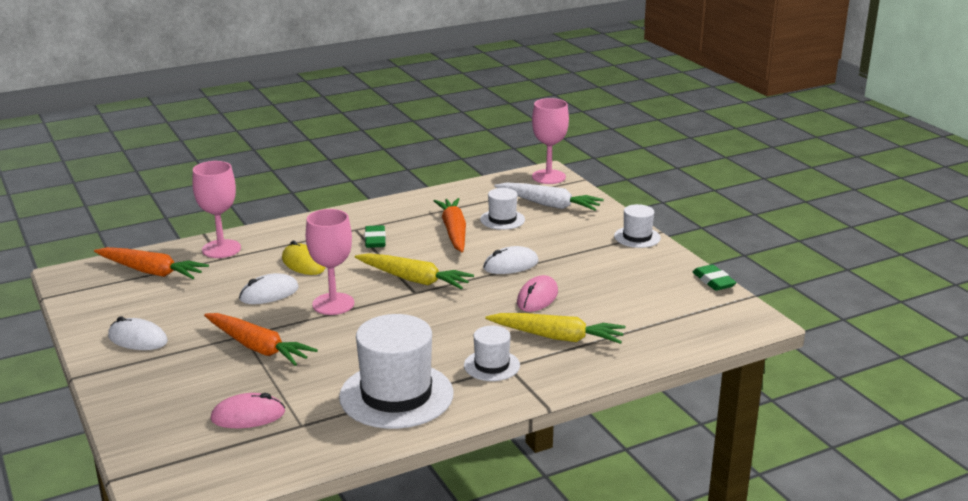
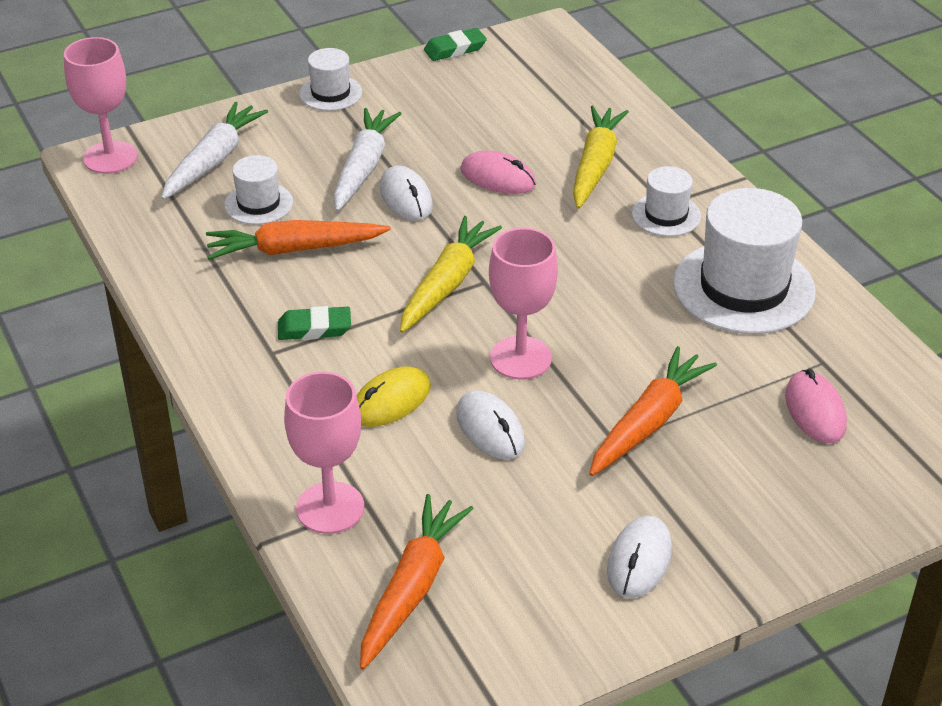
camera: 90 degrees left, 15 degrees up
(545, 250) = (363, 168): none -> white carrot

